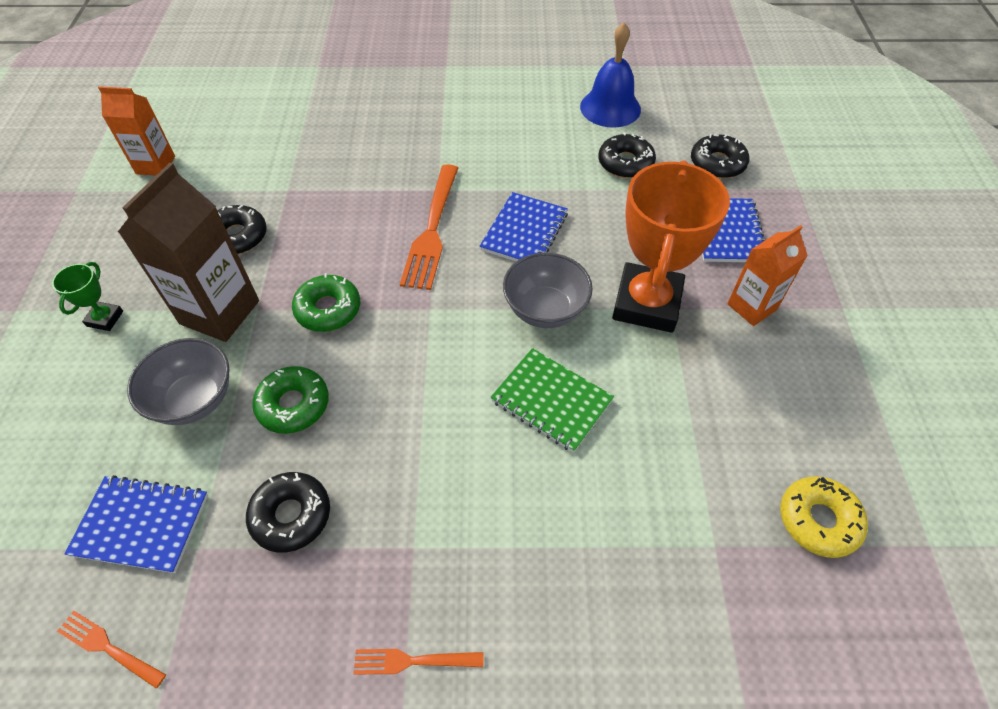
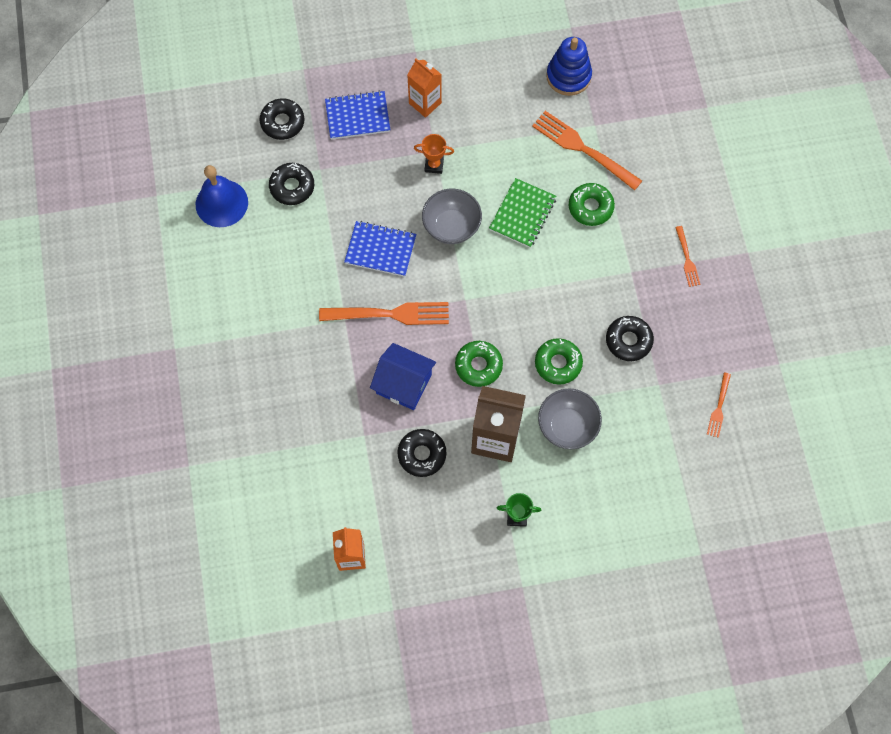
camera: 100 degrees left, 15 degrees up
(141, 524) = (653, 421): blue notebook -> none
(335, 231) = (403, 384): none -> blue house
(548, 505) = (590, 207): none -> green donut
(646, 303) = (434, 165): orange trophy -> orange trophy, size x0.43
(665, 515) = (583, 149): none -> orange fork
(818, 520) = (568, 76): yellow donut -> blue stacking toy

